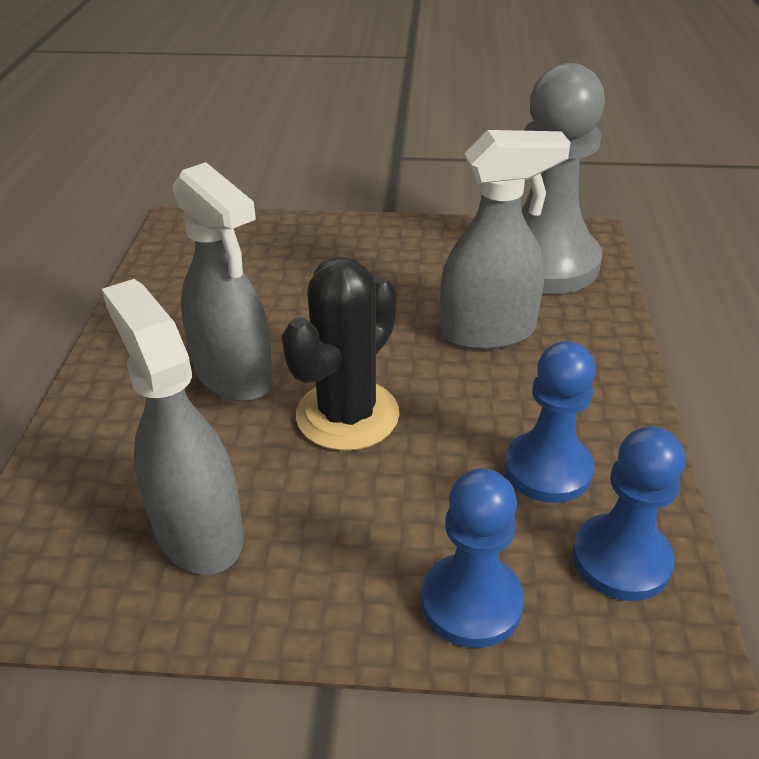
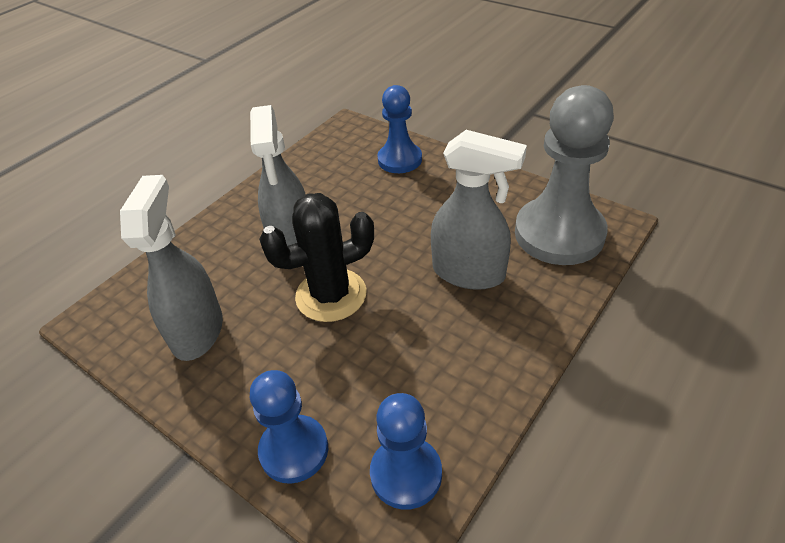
camera: 35 degrees right, 5 degrees up
(548, 469) = (417, 389): blue pawn -> blue pawn (399, 160)

